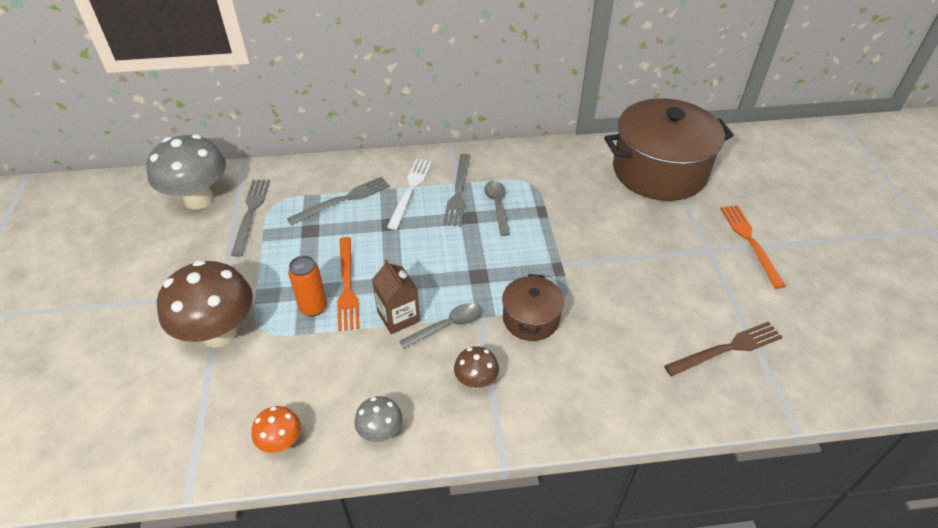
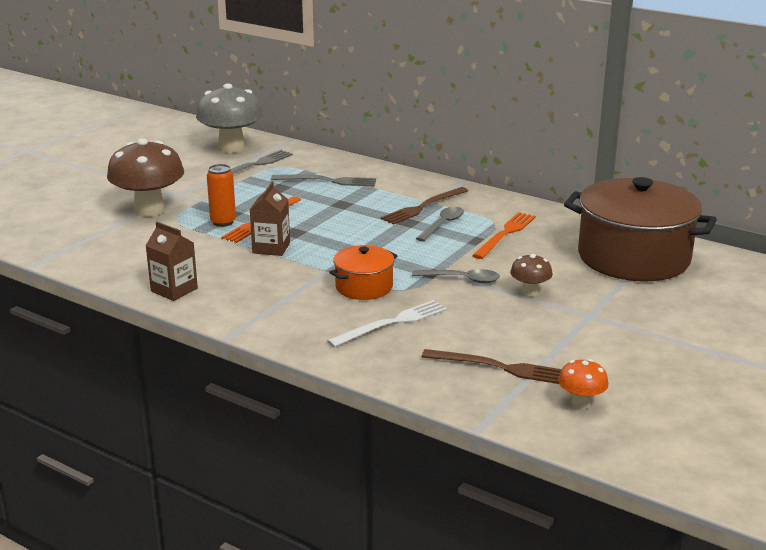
camera: 40 degrees right, 20 degrees down
(281, 442) = (112, 268): orange mushroom -> orange mushroom (581, 403)
(380, 432) = (174, 290): grey mushroom -> brown carton
(410, 190) = (387, 193): white fork -> white fork (392, 323)
(447, 326) = (296, 265): grey spoon -> grey spoon (462, 279)
(458, 192) = (423, 207): grey fork -> brown fork
(476, 381) = (272, 297): brown mushroom -> brown mushroom (530, 292)
(530, 319) = (364, 287): brown pot -> orange pot
(750, 242) = (644, 327): orange fork -> orange fork (505, 234)

